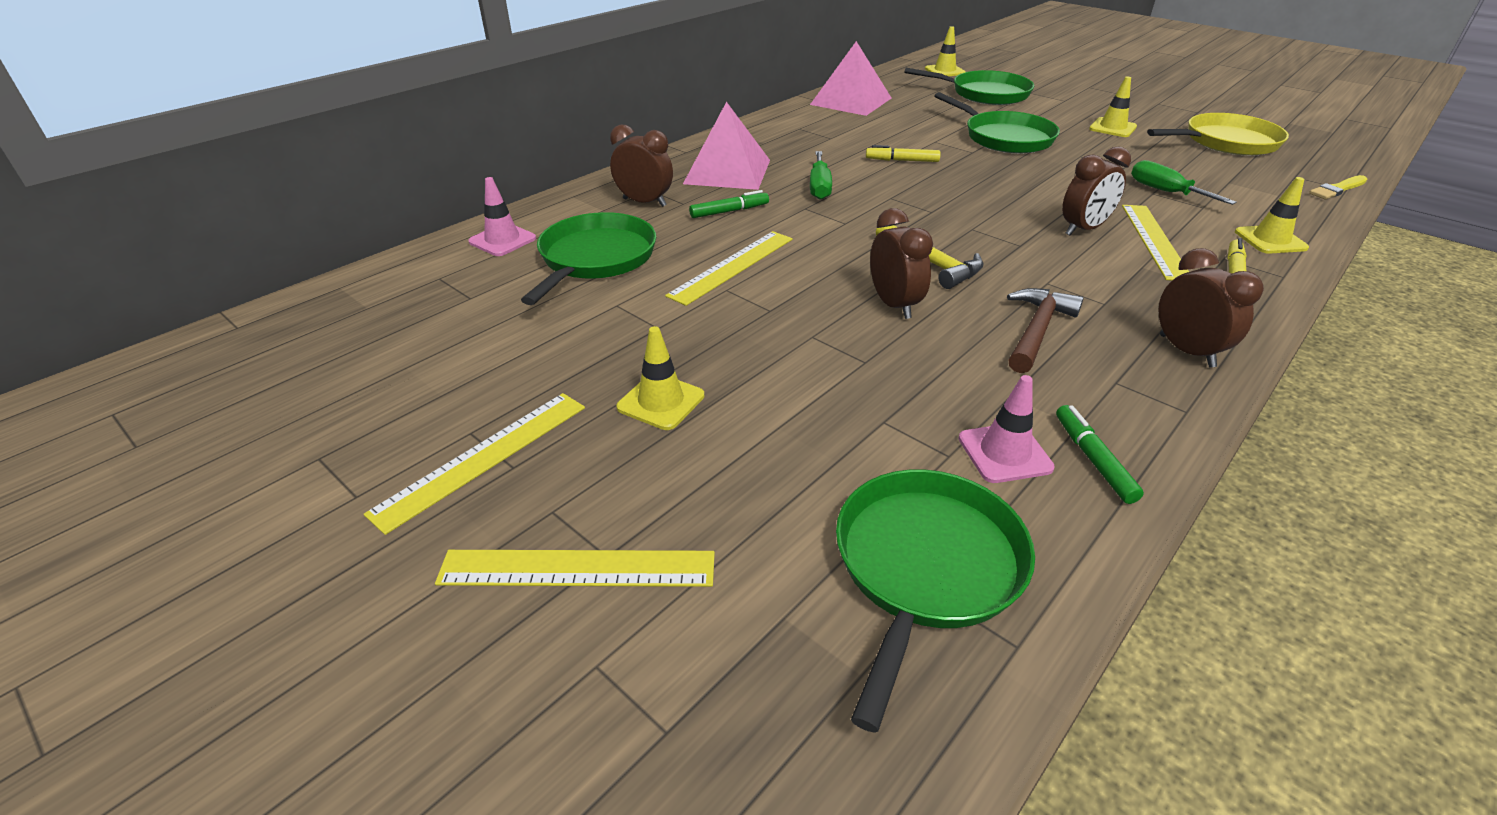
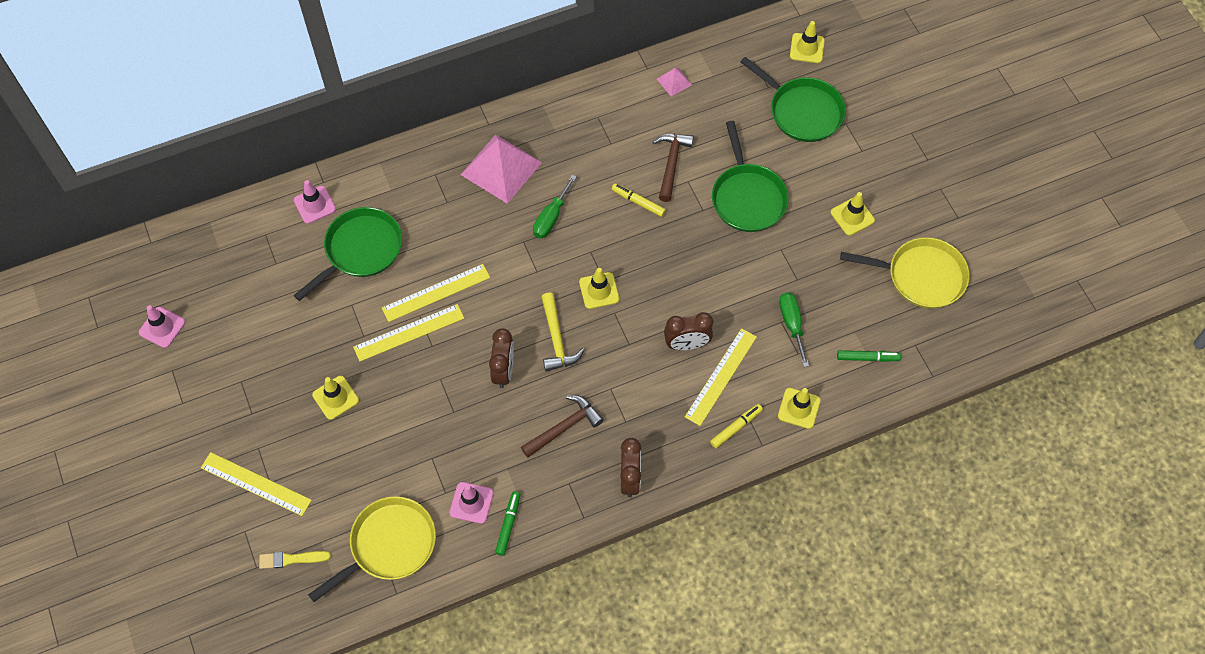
camera: 25 degrees right, 25 degrees up
(282, 410) = (162, 327): none -> pink traffic cone
(483, 458) = (241, 402): yellow ruler -> yellow ruler (409, 332)
(644, 202) = (422, 191): brown clock -> none
(729, 211) = (471, 226): green marker -> green marker (867, 358)
(851, 101) = (674, 81): pink pyramid -> pink pyramid, size x0.46
(905, 136) = (671, 163): none -> brown hammer
(925, 566) = (389, 545): green pan -> yellow pan
(934, 218) = (599, 290): none -> yellow traffic cone
(1337, 189) = (925, 374): yellow brush -> yellow brush (291, 559)

